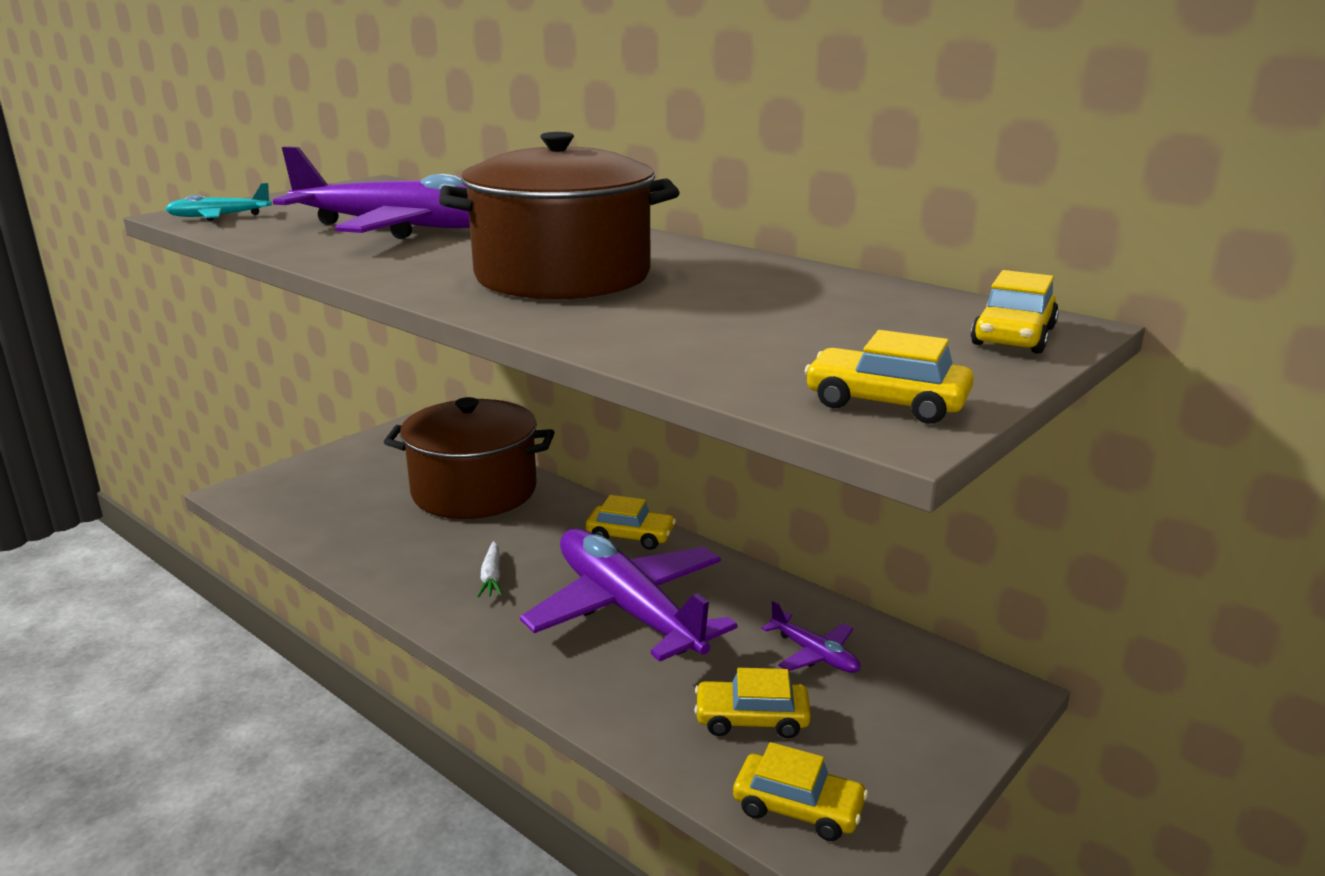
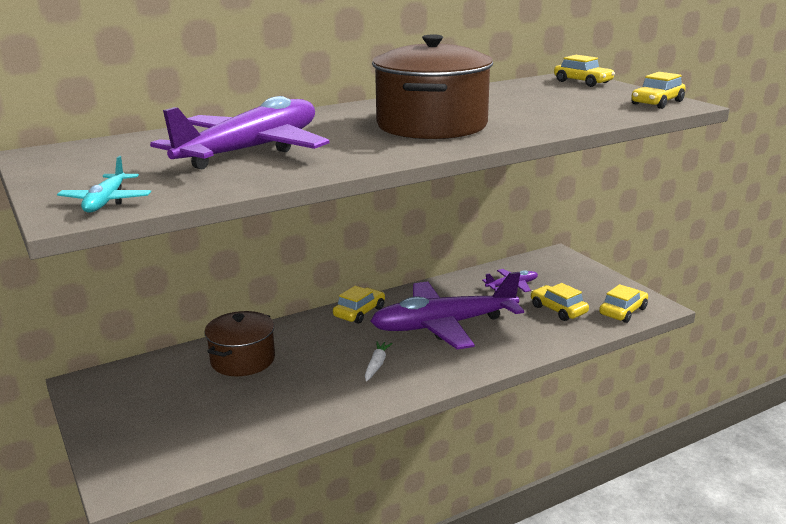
camera: 70 degrees left, 0 degrees up
(474, 491) = (243, 360): brown pot -> brown pot, size x0.63
(491, 577) = (377, 365): white carrot -> white carrot turned 90 degrees counterclockwise
(751, 719) = (558, 310): yellow car -> yellow car turned 120 degrees clockwise

